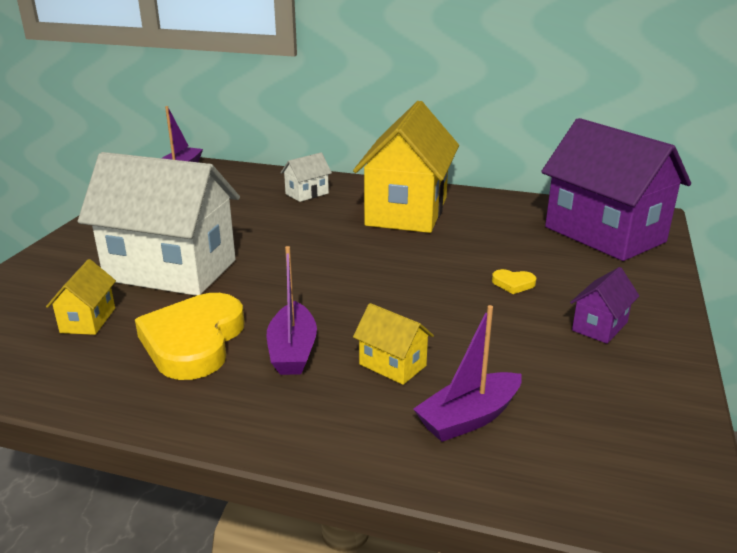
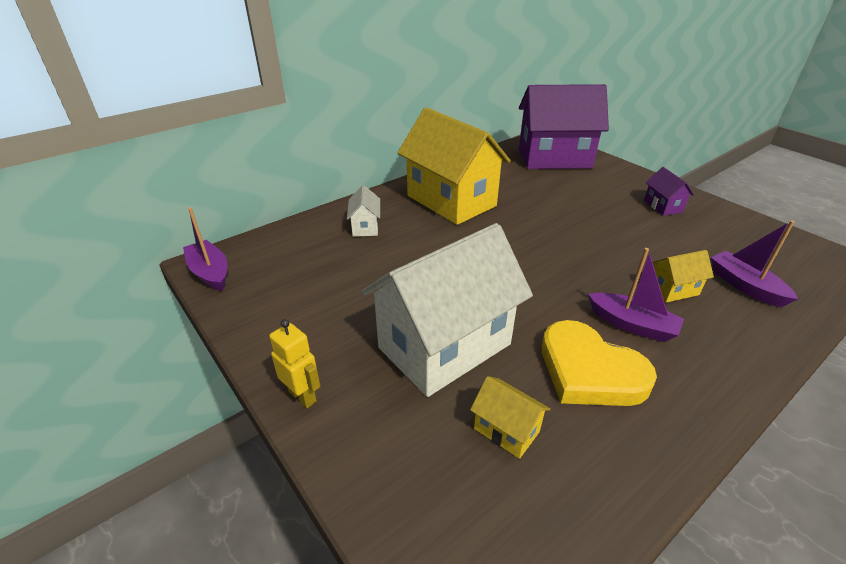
camera: 55 degrees left, 10 degrees up
(74, 240) = (303, 396): none -> yellow robot
(469, 418) = (745, 286): purple boat -> purple boat turned 150 degrees clockwise
(513, 284) = (594, 209): yellow heart -> none

